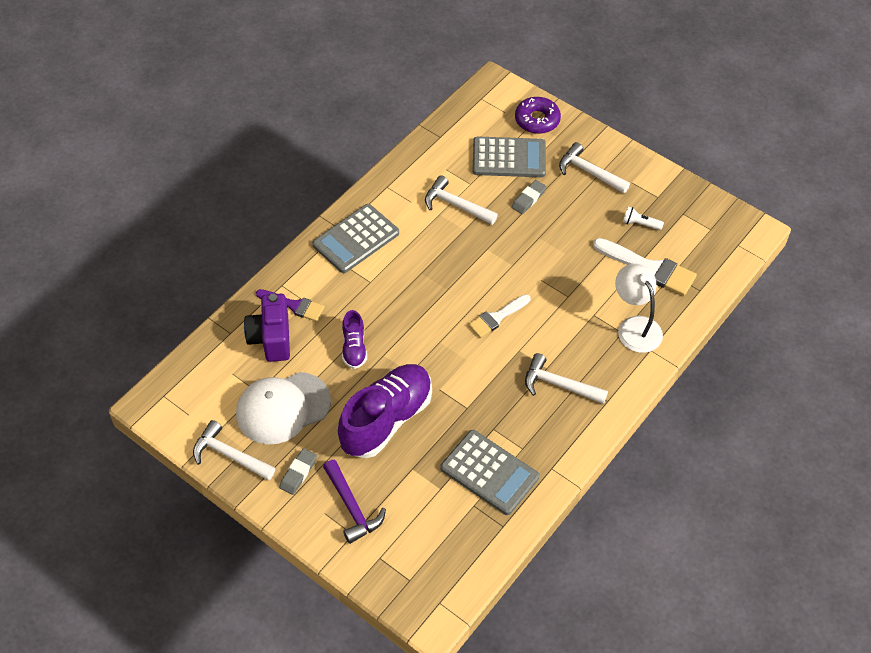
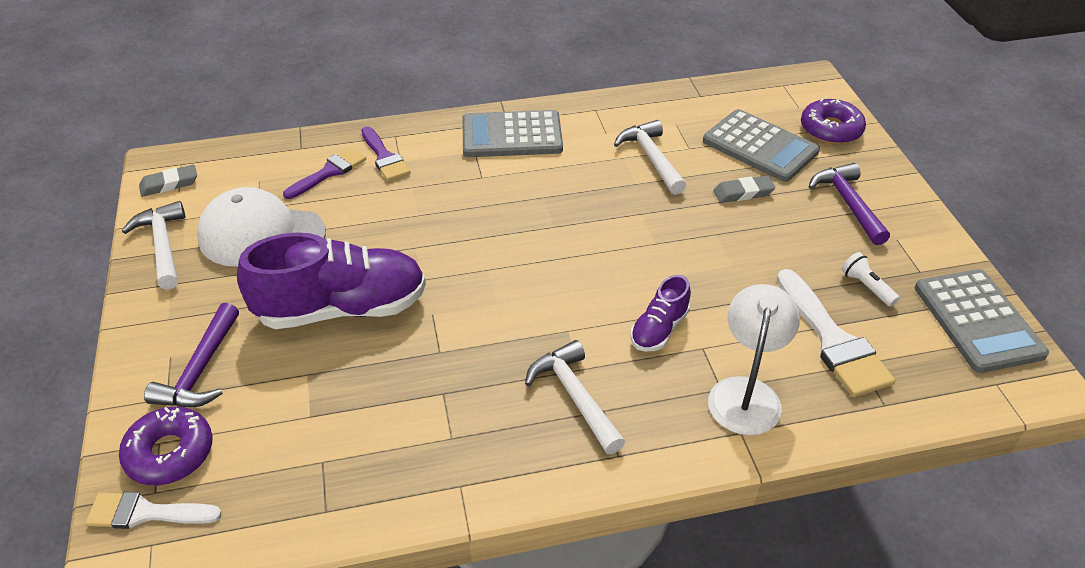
camera: 40 degrees right, 10 degrees down
(271, 338) = (329, 172): purple camera -> purple brush
(298, 473) = (197, 302): grey eraser -> grey eraser (169, 184)
(354, 348) = (394, 224): purple shoe -> purple shoe (659, 329)
(392, 558) = (170, 453): none -> purple donut
(489, 472) = (382, 438): grey calculator -> grey calculator (977, 321)
(496, 317) = (578, 283): white brush -> white brush (146, 513)
(589, 172) = (848, 204): white hammer -> purple hammer

